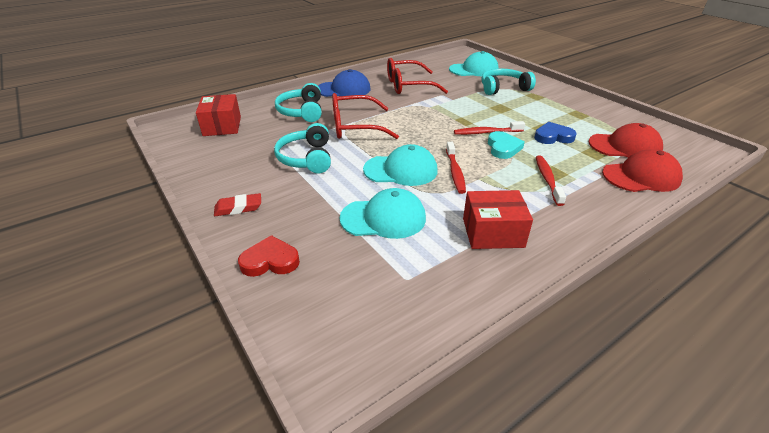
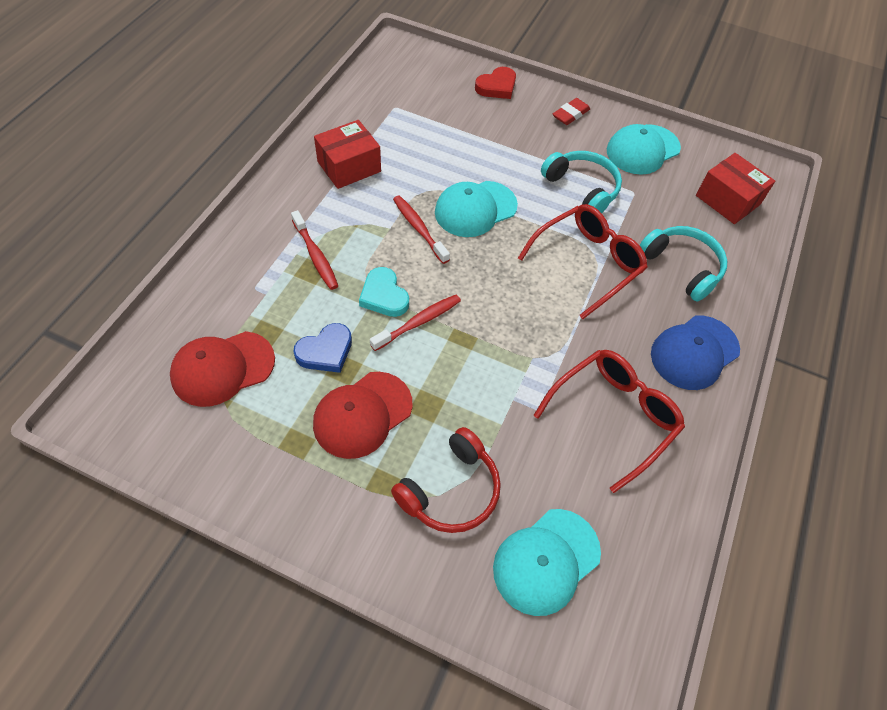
camera: 145 degrees right, 20 degrees up
(383, 218) = (447, 147): turquoise cap -> turquoise cap (642, 150)
(503, 88) = (451, 490): turquoise headphones -> red headphones
(641, 176) = (206, 305): red cap -> red cap (362, 414)

